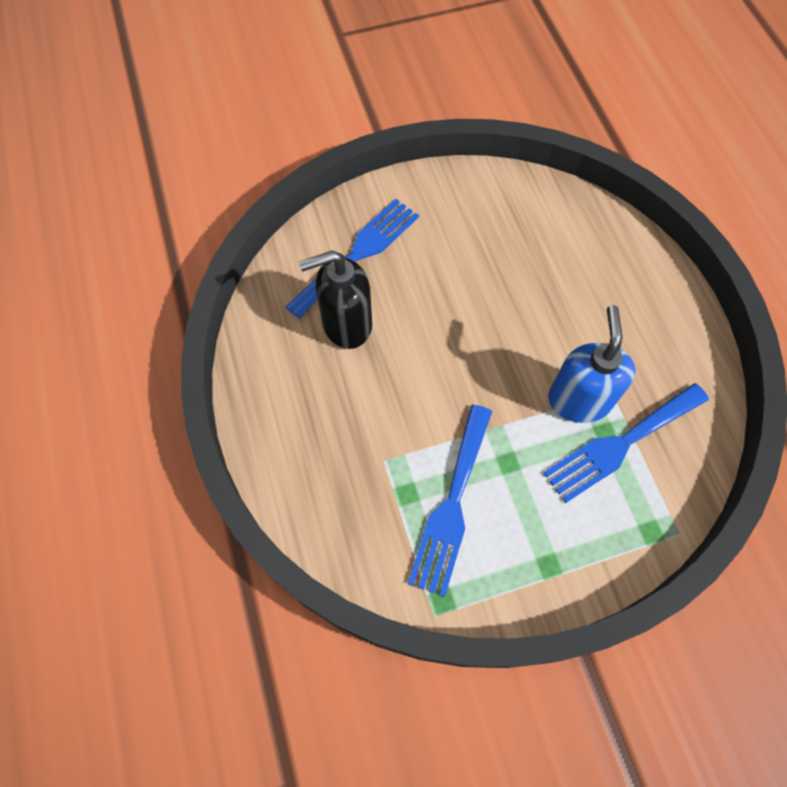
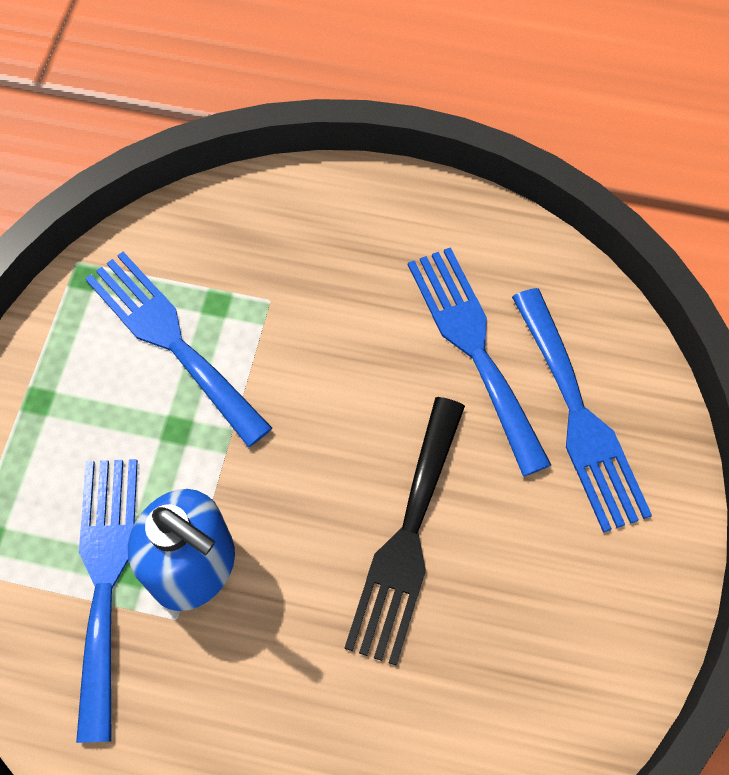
camera: 120 degrees right, 0 degrees up
(346, 324) = (474, 348): black soap dispenser -> blue fork
(485, 302) = (407, 538): none -> black fork

